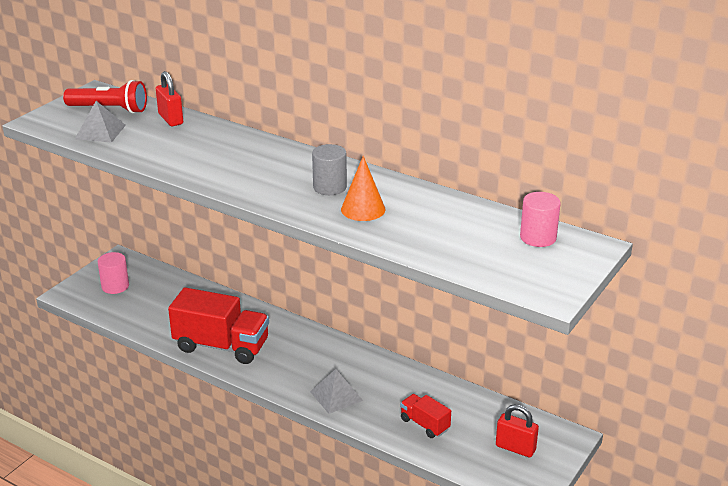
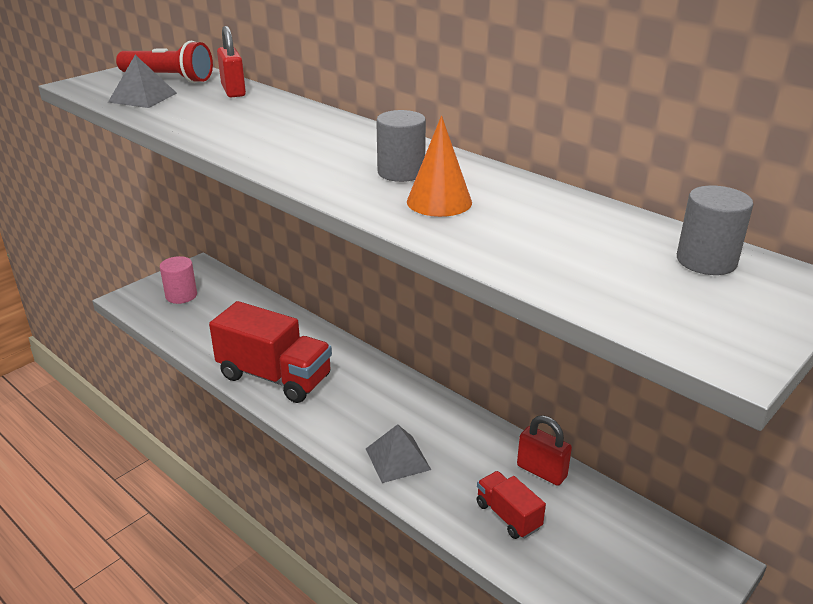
camera: 10 degrees right, 0 degrees up
(515, 448) = (634, 571): red padlock -> red padlock (541, 471)
(538, 237) = (706, 261): pink cylinder -> grey cylinder

